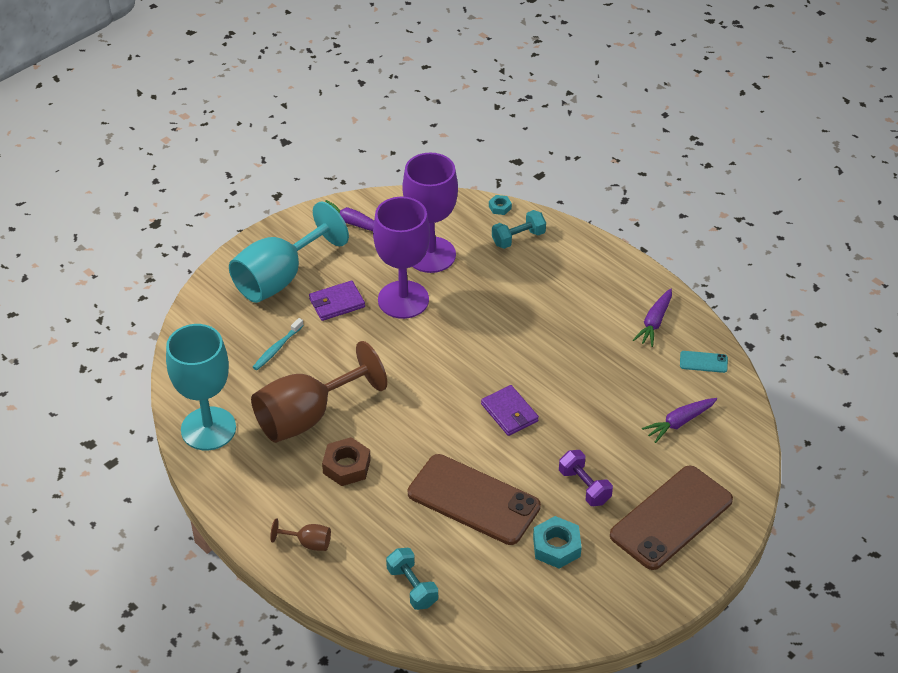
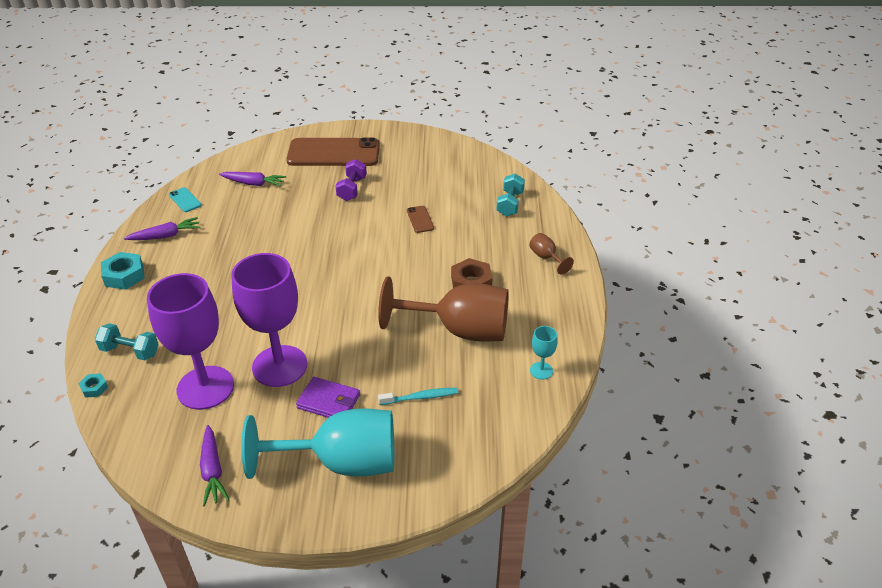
camera: 135 degrees left, 5 degrees down
(208, 429) = (541, 370): turquoise goblet -> turquoise goblet, size x0.42
(473, 500) = (420, 219): brown phone -> brown phone, size x0.40
(509, 413) = (331, 246): purple wallet -> none
(556, 547) = (408, 176): turquoise nut -> turquoise nut (124, 275)

